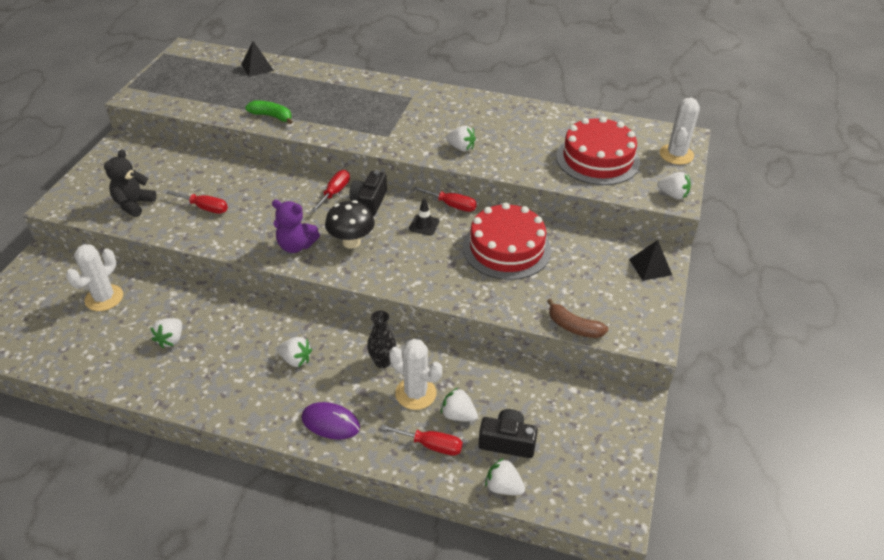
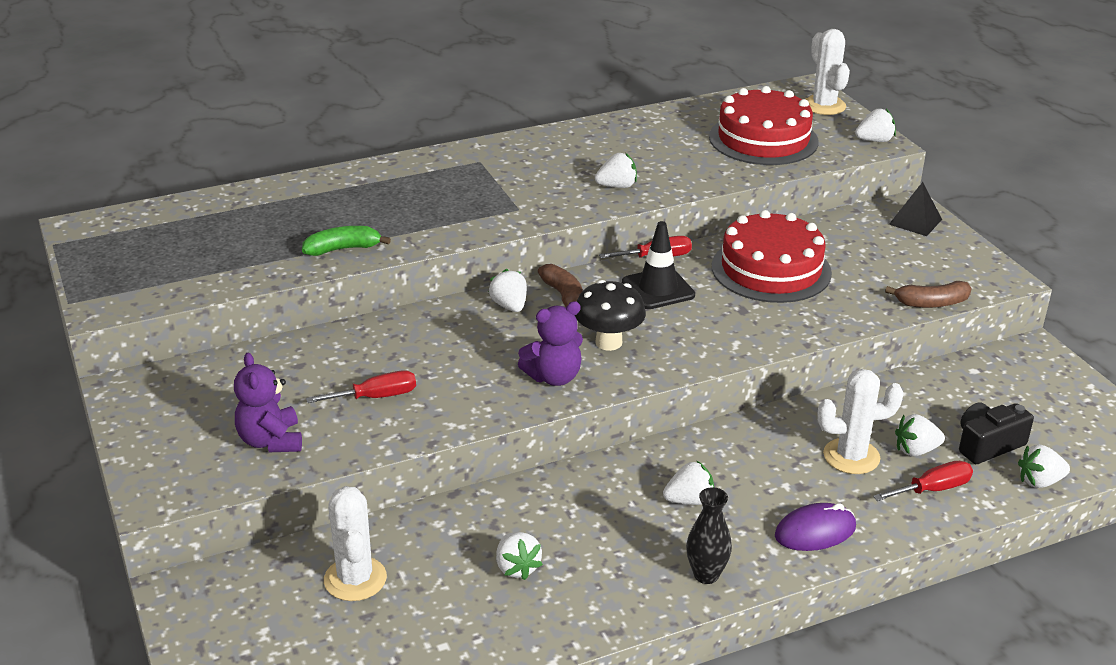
camera: 40 degrees left, 10 degrees down
(134, 204) = (271, 441): black teddy bear -> purple teddy bear
(257, 67) = (226, 207): black pyramid -> none
(335, 192) = (509, 306): red screwdriver -> white strawberry
(369, 202) = (564, 296): black camera -> brown banana
(382, 362) = (778, 449): black vase -> black vase (706, 575)
(424, 225) = (658, 289): black traffic cone -> black traffic cone, size x1.62

